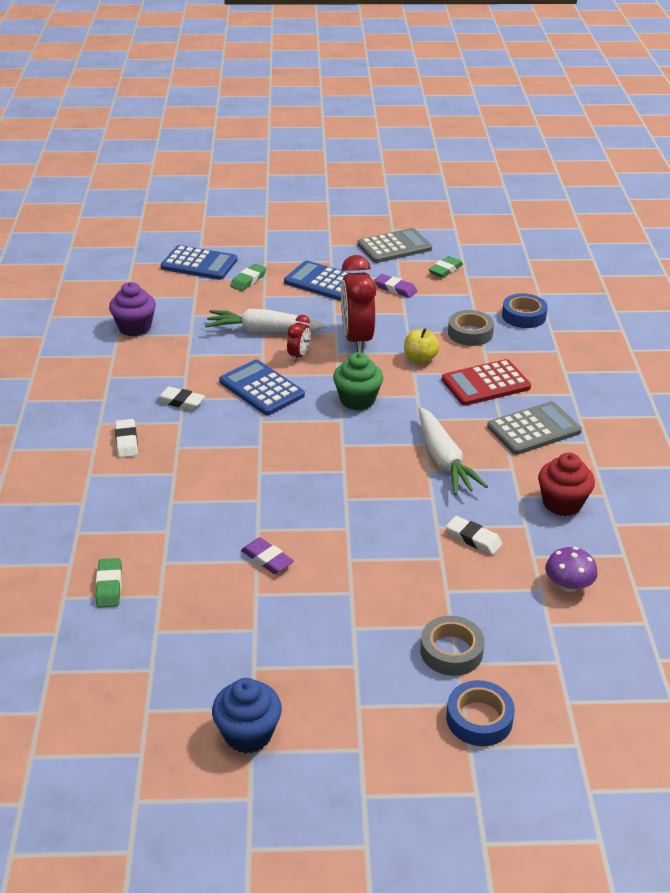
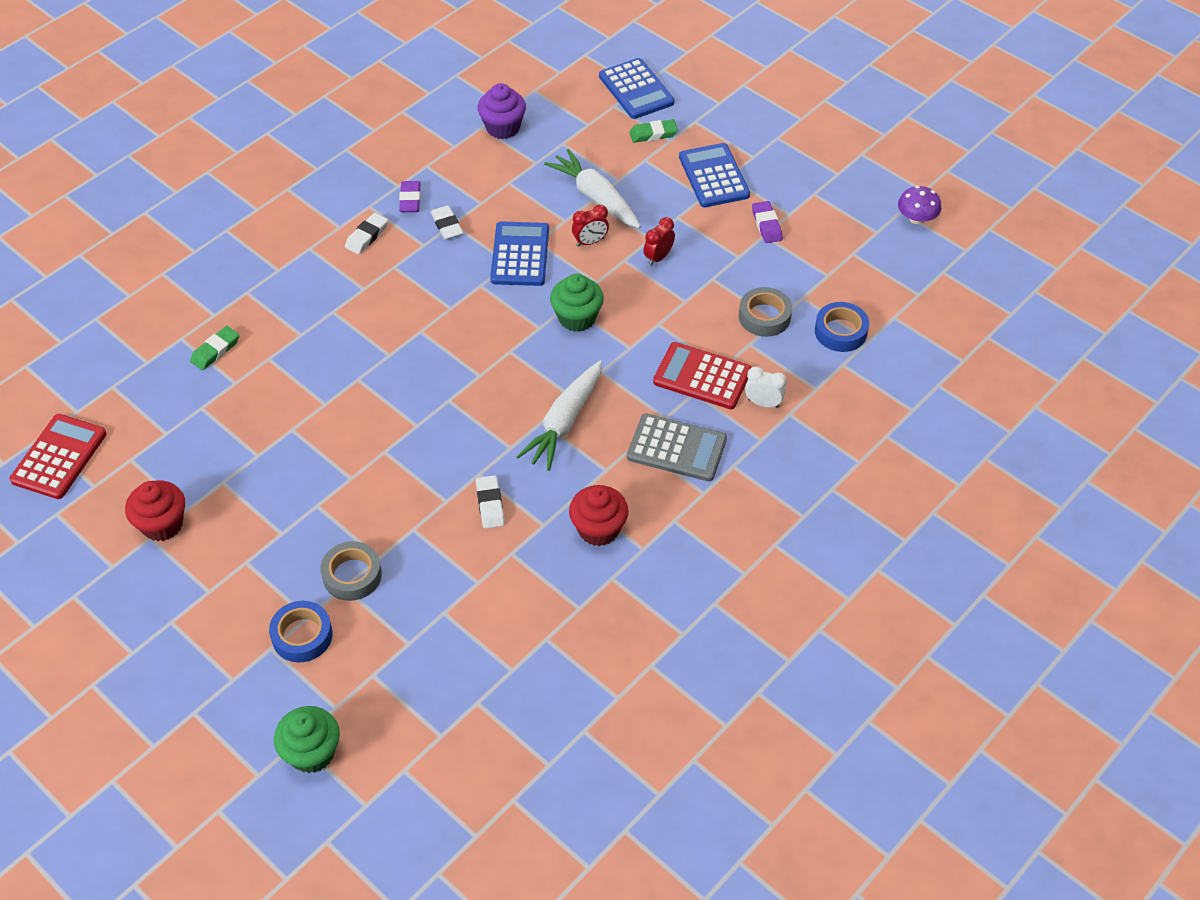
camera: 45 degrees right, 15 degrees up
(74, 757) = (59, 457): none -> red calculator
(248, 734) = (162, 524): blue cupcake -> red cupcake
(267, 559) = (332, 408): purple eraser -> purple eraser (410, 199)
(357, 340) = (658, 257): red clock -> red clock, size x0.49
(394, 247) = (833, 176): grey calculator -> none
(420, 359) = (683, 313): yellow apple -> none
(445, 270) = (843, 233): green eraser -> none
(542, 375) = (763, 403): none -> white clock
(568, 585) = (501, 596): purple mushroom -> purple mushroom (916, 218)
(611, 789) = (312, 752): none -> green cupcake

